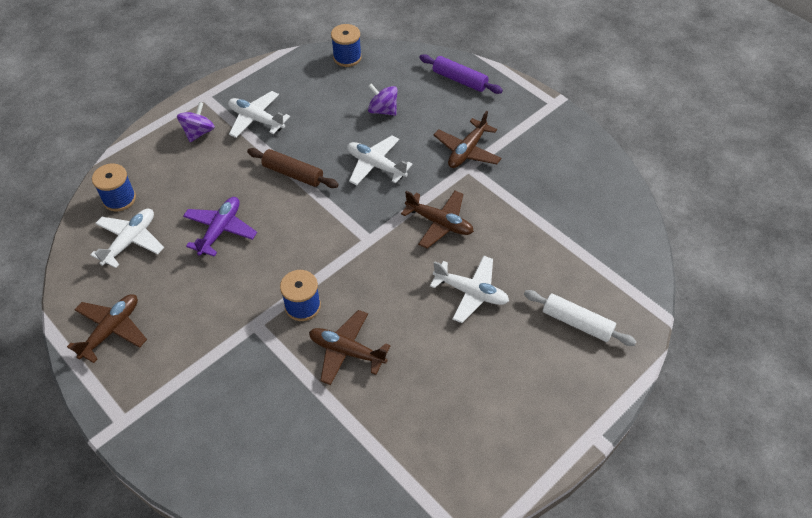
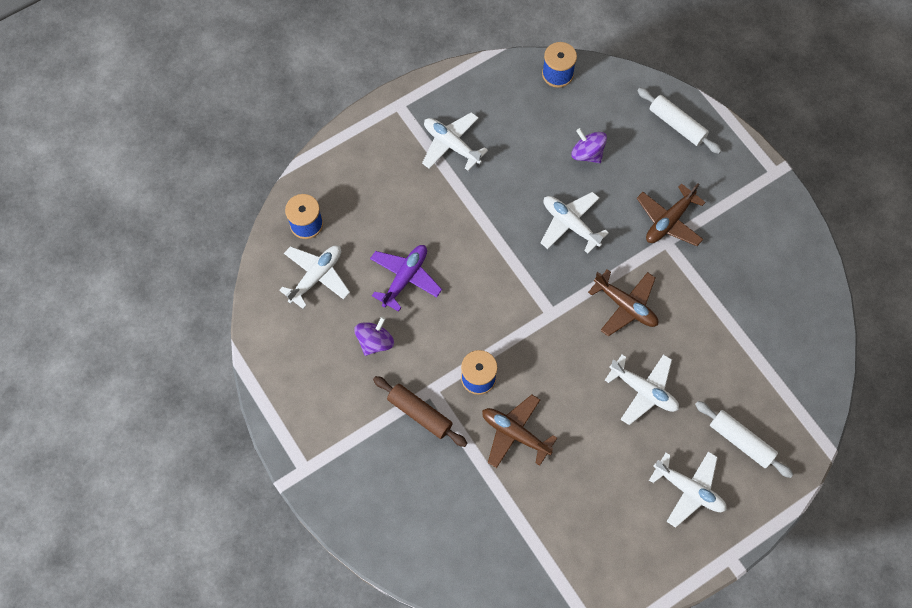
camera: 10 degrees right, 15 degrees up
(111, 330) = (296, 373): brown plane -> none
(199, 132) = (390, 152): purple spinning top -> purple spinning top (375, 341)
(293, 174) = (483, 221): brown rolling pin -> brown rolling pin (420, 413)
(459, 80) = (677, 125): purple rolling pin -> white rolling pin
(535, 376) = (689, 489): none -> white plane

